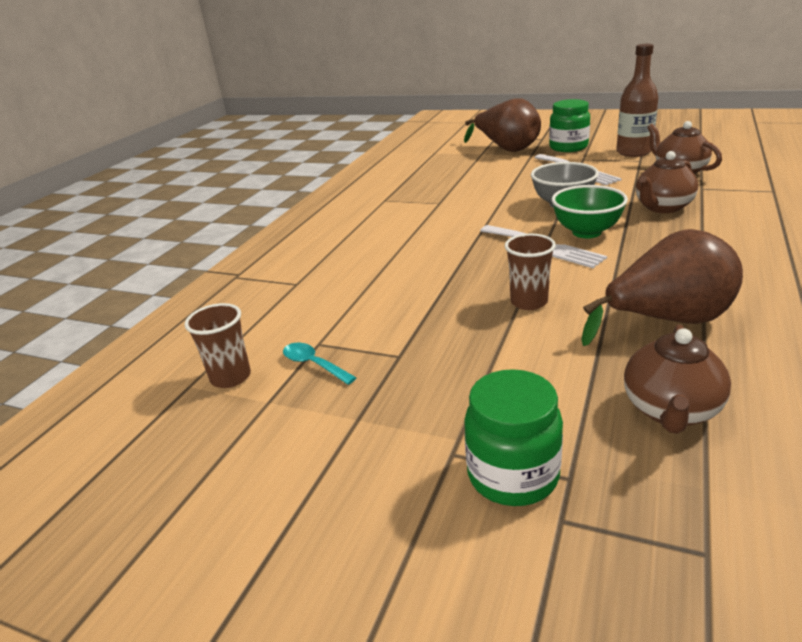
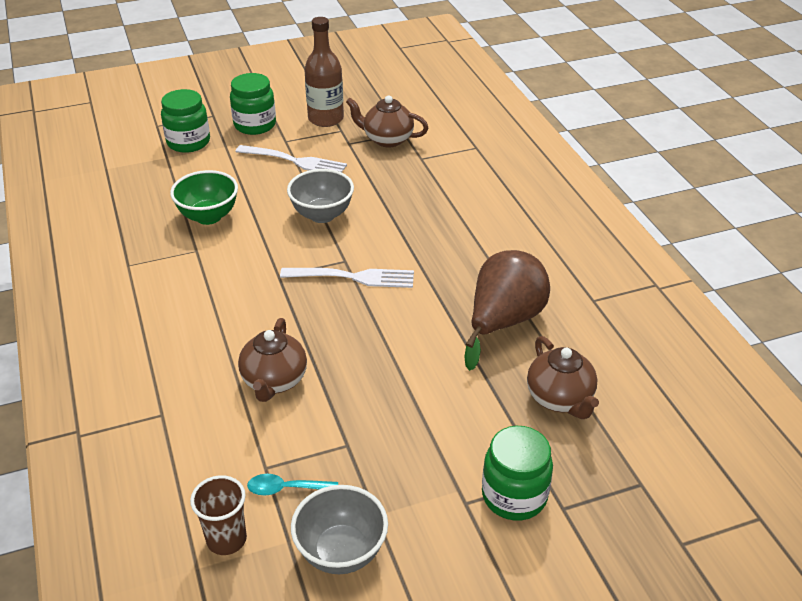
camera: 45 degrees left, 10 degrees up
(294, 432) = (341, 552): none -> grey bowl
(506, 149) = (188, 142): brown pear -> green jar
(529, 302) = (395, 345): brown cup -> none
(586, 232) = (373, 246): green bowl -> green bowl (208, 216)
(662, 207) = (409, 194): brown teapot -> brown teapot (274, 381)

